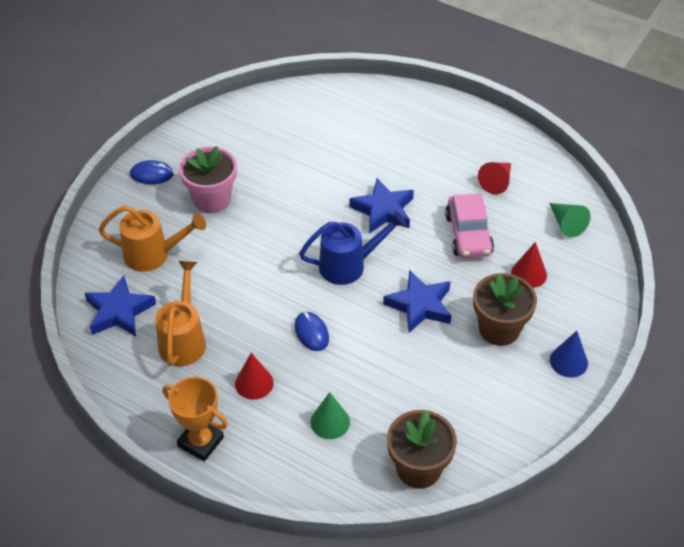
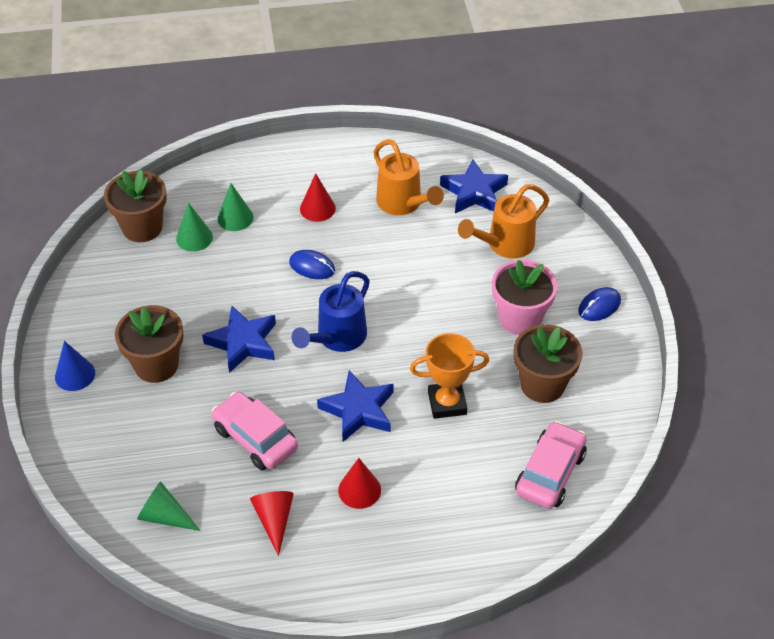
camera: 140 degrees right, 0 degrees up
(201, 442) = (314, 155): orange trophy -> orange trophy (447, 403)
(251, 154) = (542, 385): none -> brown flower pot
(307, 110) = (550, 473): none -> pink car
(381, 425) = (194, 238): none -> green cone
(529, 274) = (166, 435): red cone -> red cone (359, 490)

